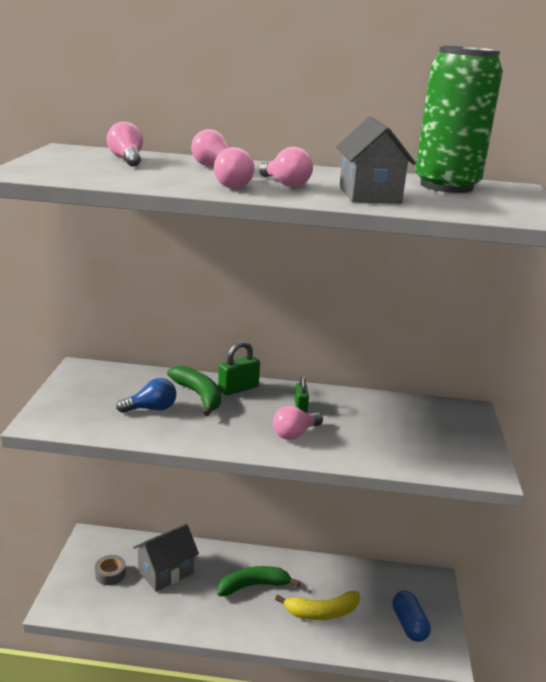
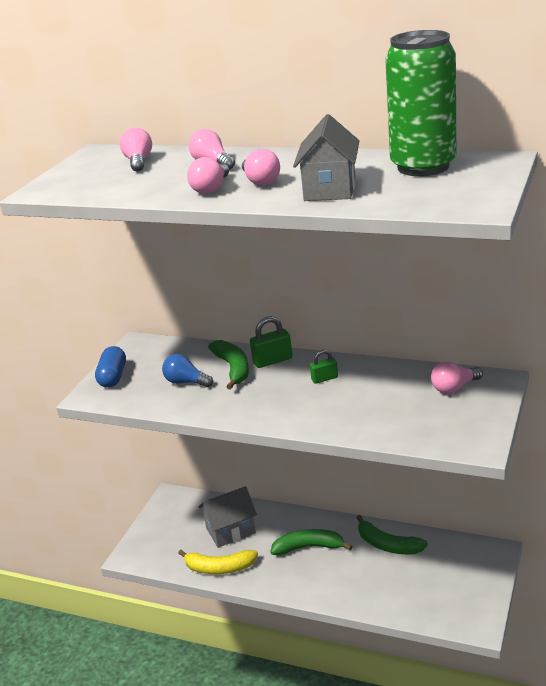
camera: 20 degrees right, 5 degrees up
(110, 574) = (181, 530): grey tape -> none
(151, 409) = (186, 382): blue light bulb -> blue light bulb turned 150 degrees counterclockwise
(295, 434) = (307, 406): pink light bulb -> pink light bulb (454, 388)
(300, 406) = (324, 378): green padlock -> green padlock turned 60 degrees clockwise
(322, 612) = (368, 575): yellow banana -> yellow banana (219, 568)
(331, 579) = (388, 545): none -> green banana
(409, 625) = (452, 592): blue capsule -> blue capsule (113, 377)

